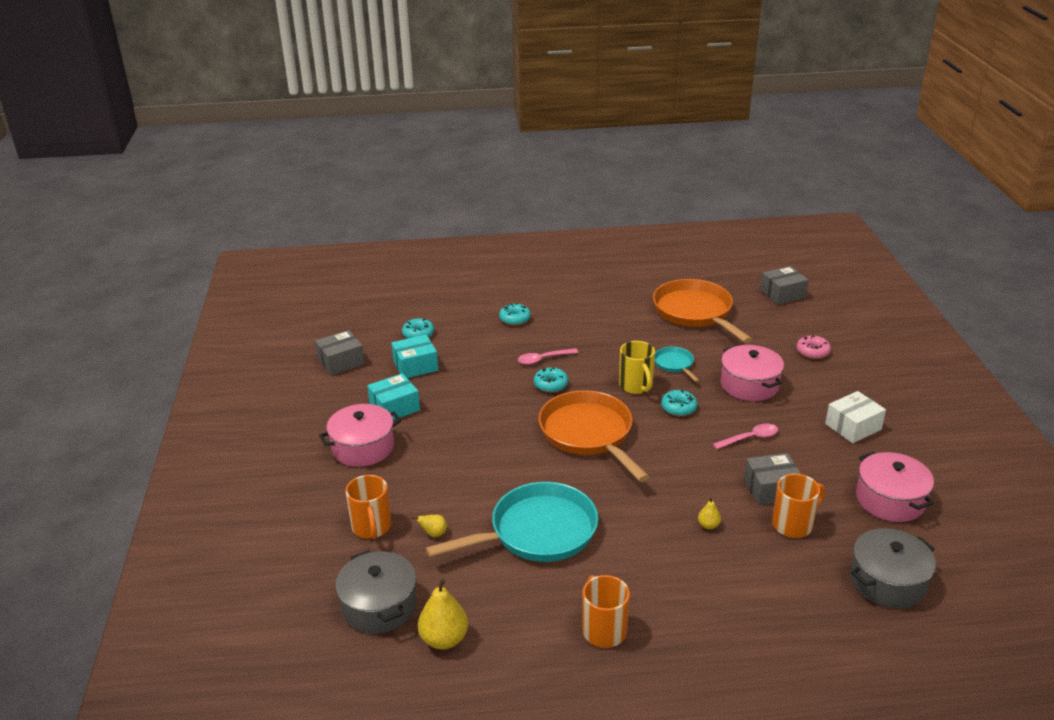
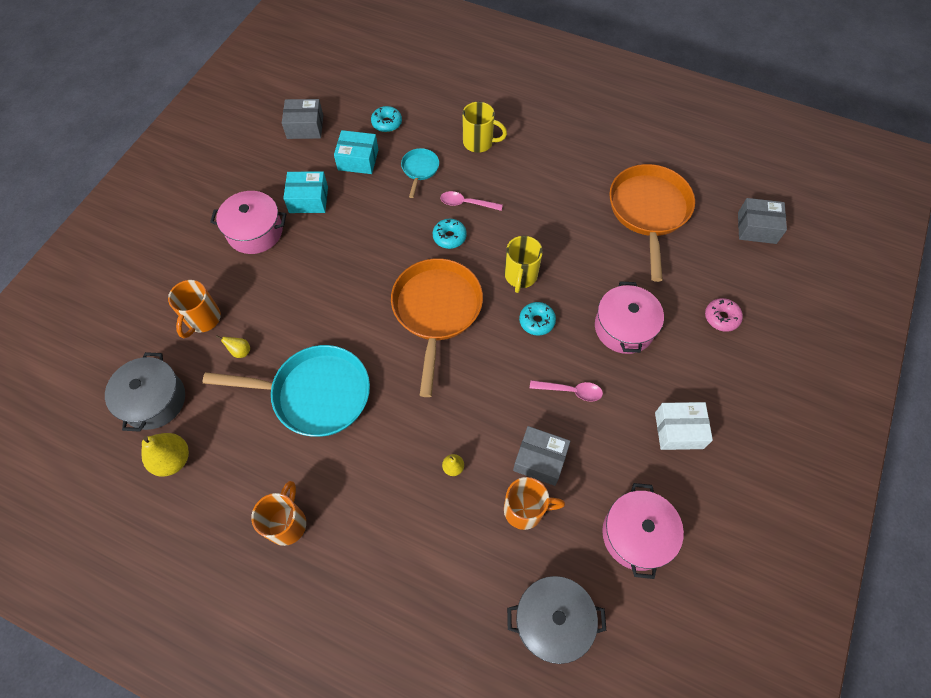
camera: 30 degrees right, 30 degrees up
(515, 319) = (479, 142): turquoise donut -> yellow mug
(674, 364) = (576, 267): turquoise pan -> turquoise pan (420, 169)

